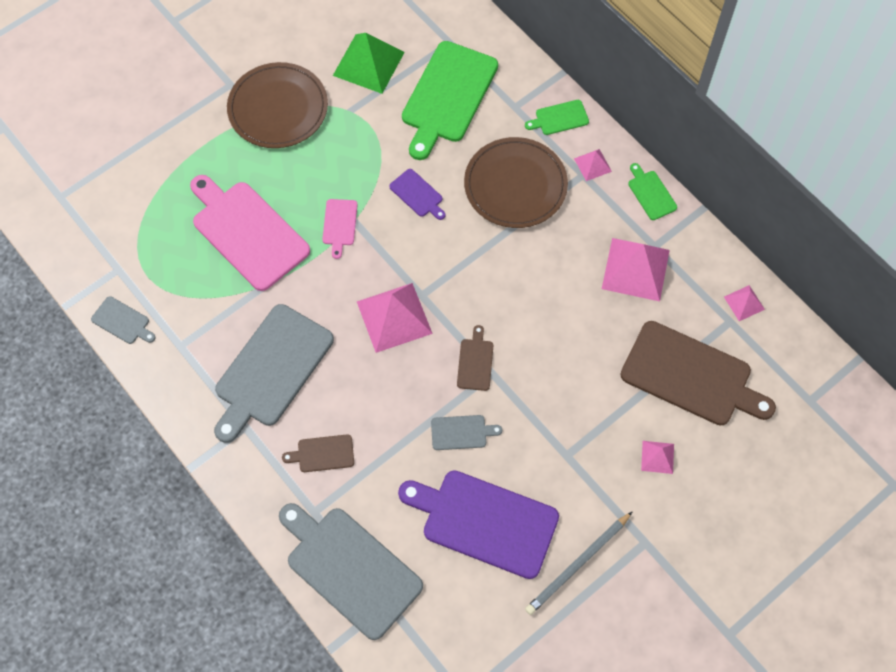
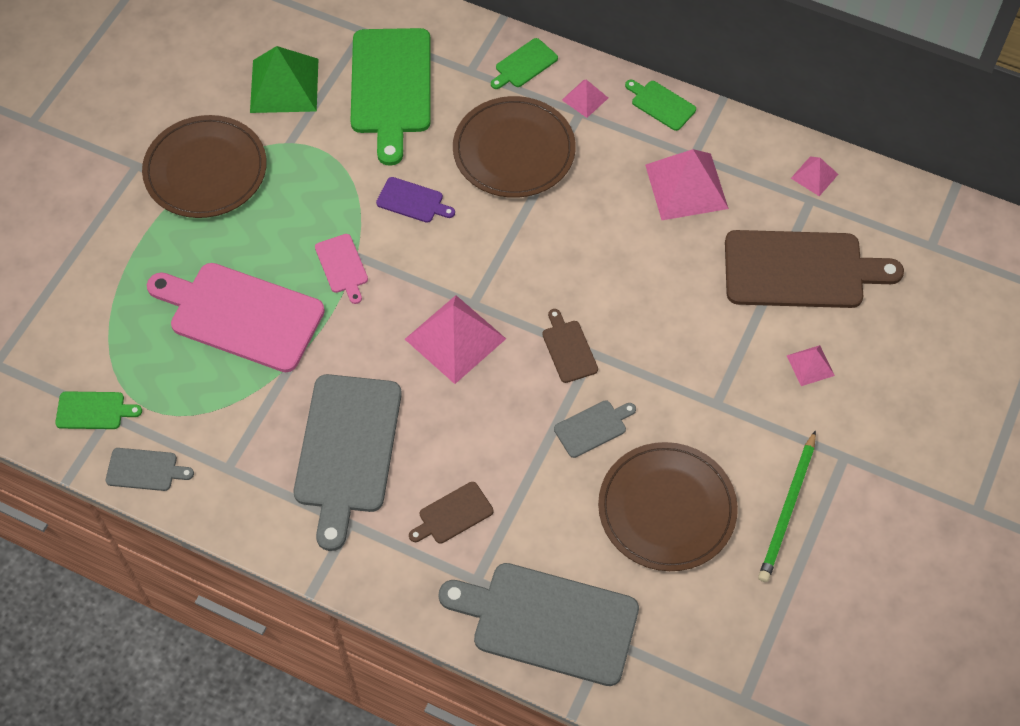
camera: 25 degrees left, 5 degrees down
(109, 261) = (93, 410): none -> green cutting board
(484, 521) = (667, 509): purple cutting board -> brown plate
(577, 564) = (787, 509): grey pencil -> green pencil

